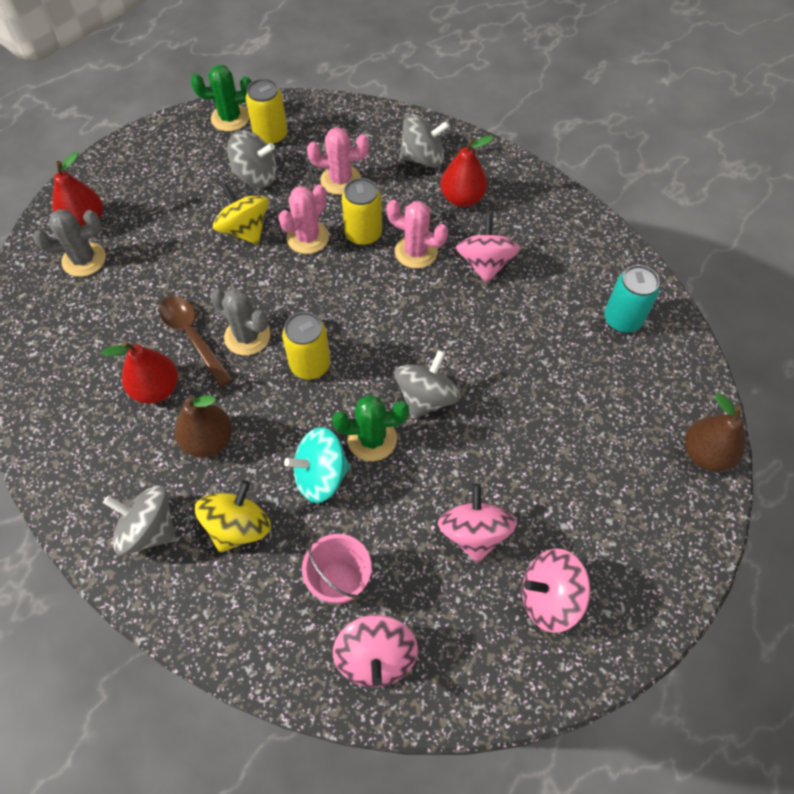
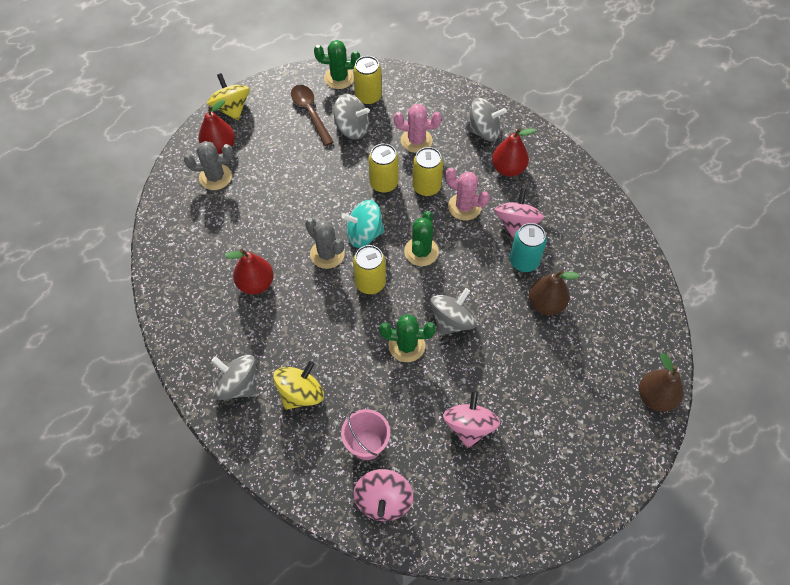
camera: 10 degrees right, 0 degrees up
(193, 336) = (287, 248): brown spoon -> brown spoon (310, 112)
(208, 441) = (288, 328): brown pear -> brown pear (546, 304)
(245, 230) = (337, 171): yellow spinning top -> yellow spinning top (231, 108)
(307, 237) = (384, 183): pink cactus -> yellow can
(321, 476) = (365, 367): turquoise spinning top -> turquoise spinning top (364, 234)
(370, 315) = (421, 251): none -> green cactus
(549, 597) = (515, 481): pink spinning top -> none
(622, 319) = (614, 284): turquoise can -> turquoise can (524, 261)

